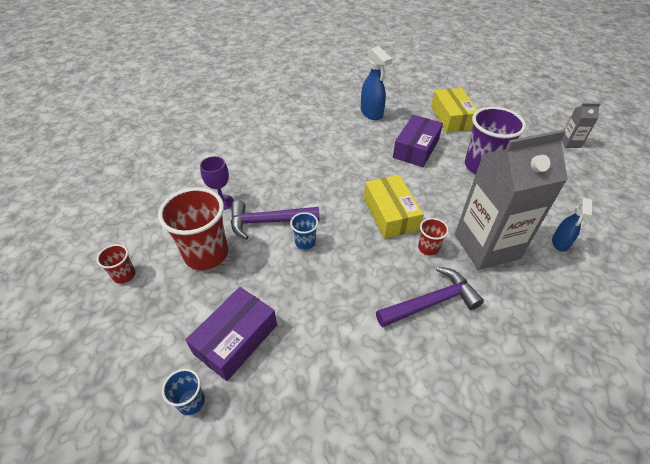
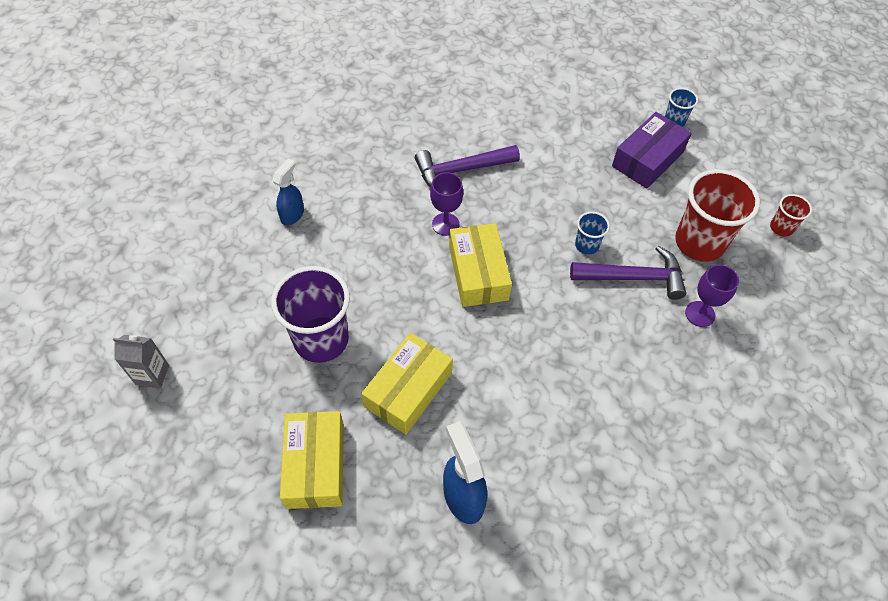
camera: 175 degrees left, 10 degrees up
(416, 148) = (408, 389): purple box -> yellow box
(428, 248) = (445, 224): red cup -> purple goblet
(486, 246) = (378, 219): grey carton -> none

